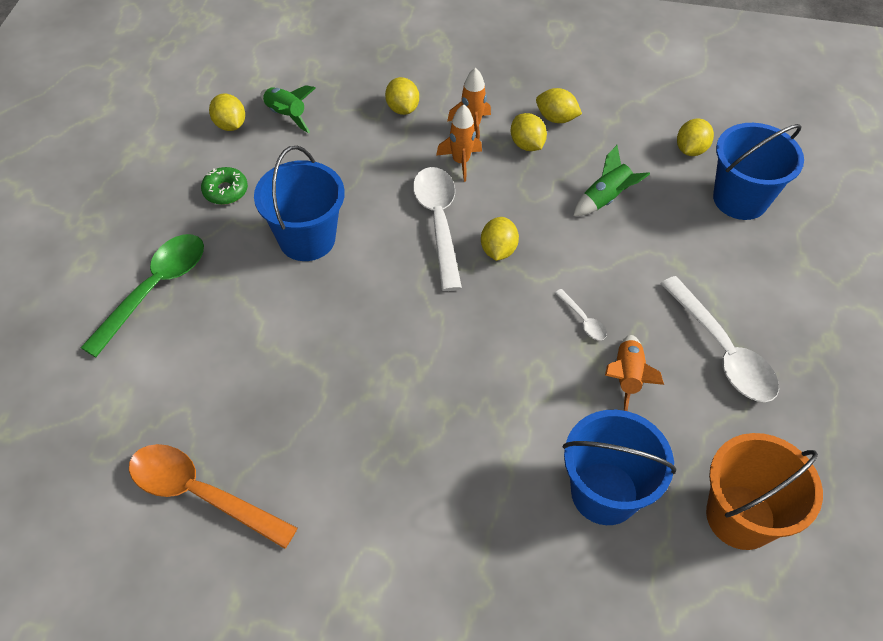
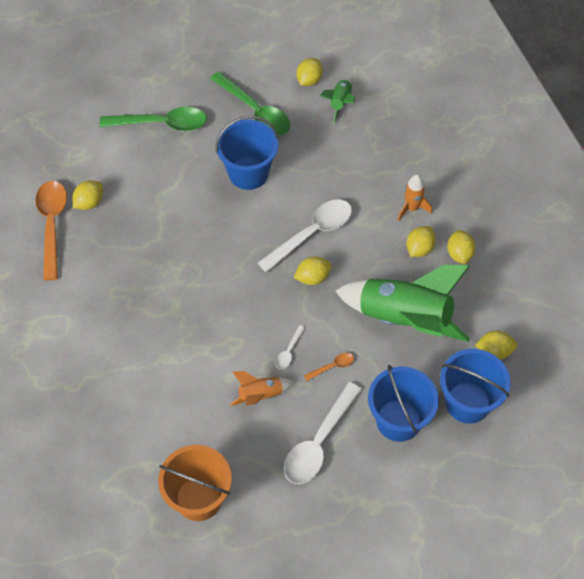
camera: 60 degrees right, 5 degrees up
(225, 191) = (255, 111): green donut -> green spoon
(402, 108) = (396, 161): yellow lemon -> yellow lemon (89, 202)
(461, 162) = (373, 219): orange rocket -> none
(604, 493) = (170, 418): blue bucket -> blue bucket (398, 420)
(606, 199) = (404, 318): green rocket -> green rocket, size x2.17
(628, 290) = (332, 366): none -> orange spoon

